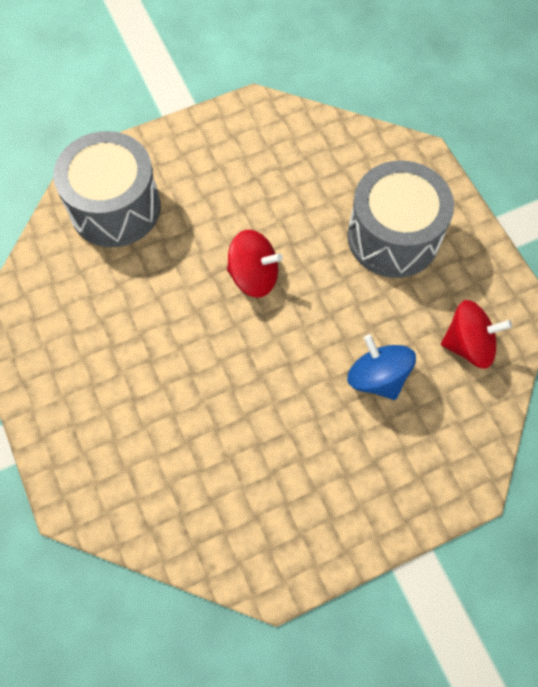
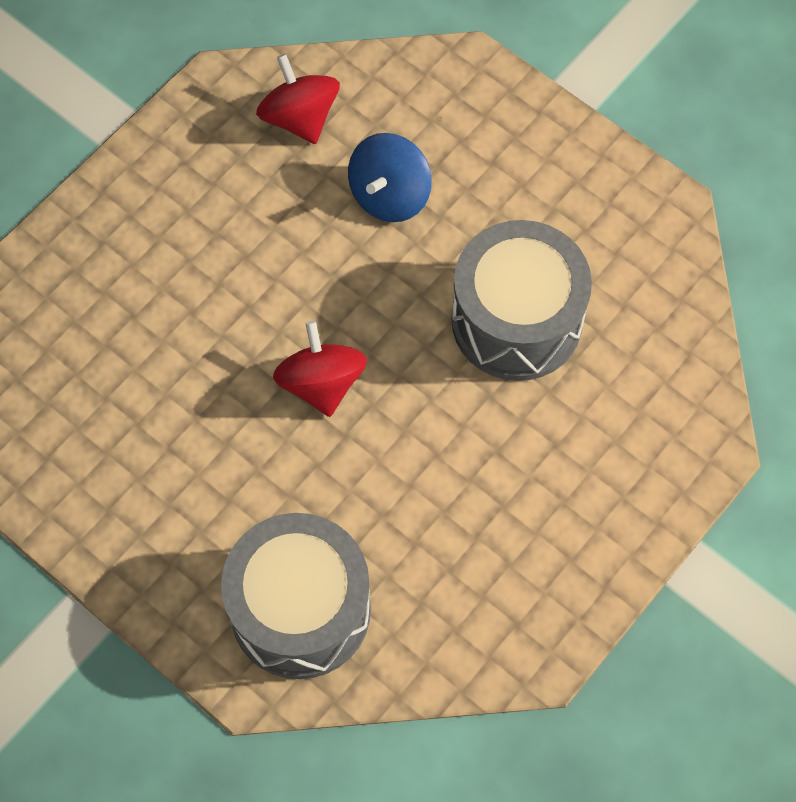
camera: 115 degrees left, 0 degrees up
(393, 237) = (186, 245): grey drum -> grey drum (516, 320)

